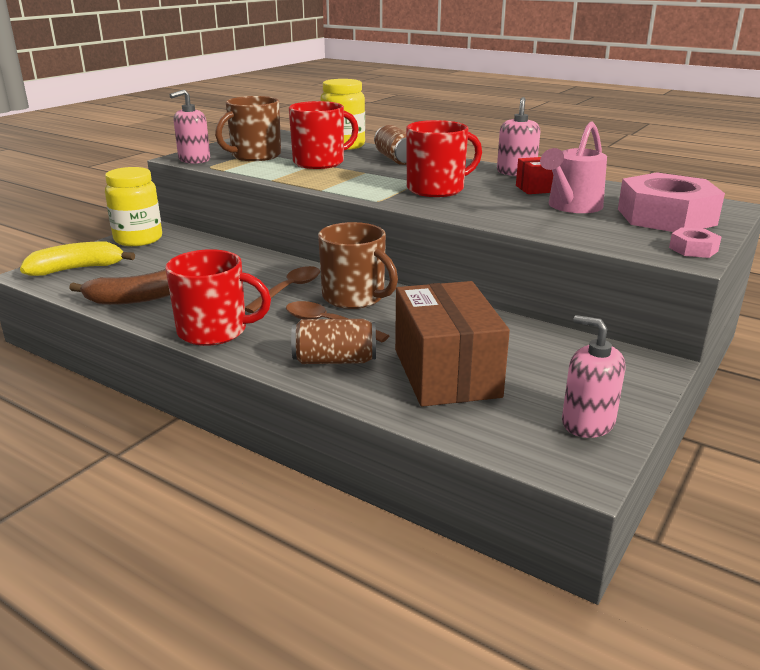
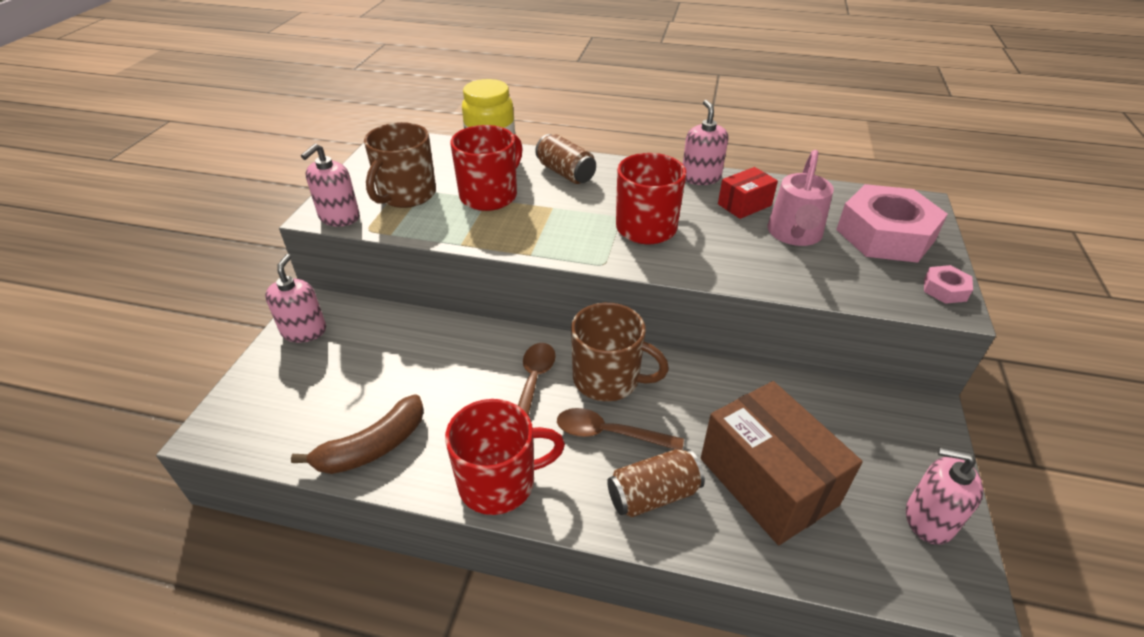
camera: 20 degrees left, 15 degrees up
(77, 269) = (264, 408): yellow banana -> none
(138, 239) = (304, 331): yellow jar -> pink soap dispenser

